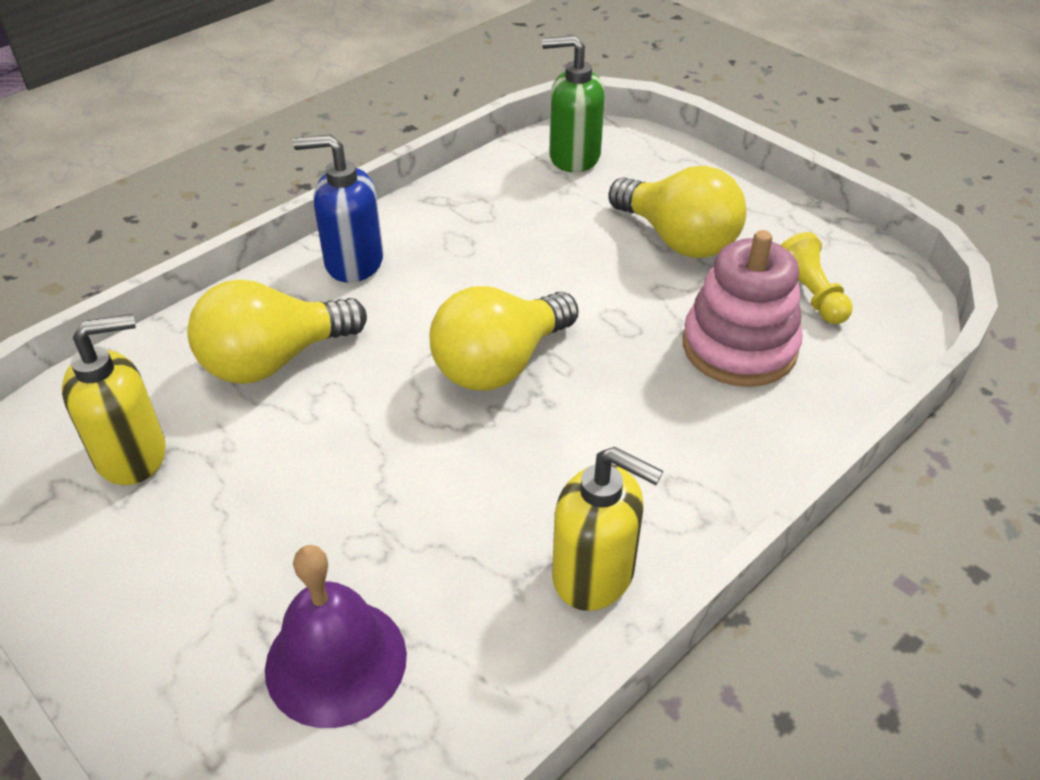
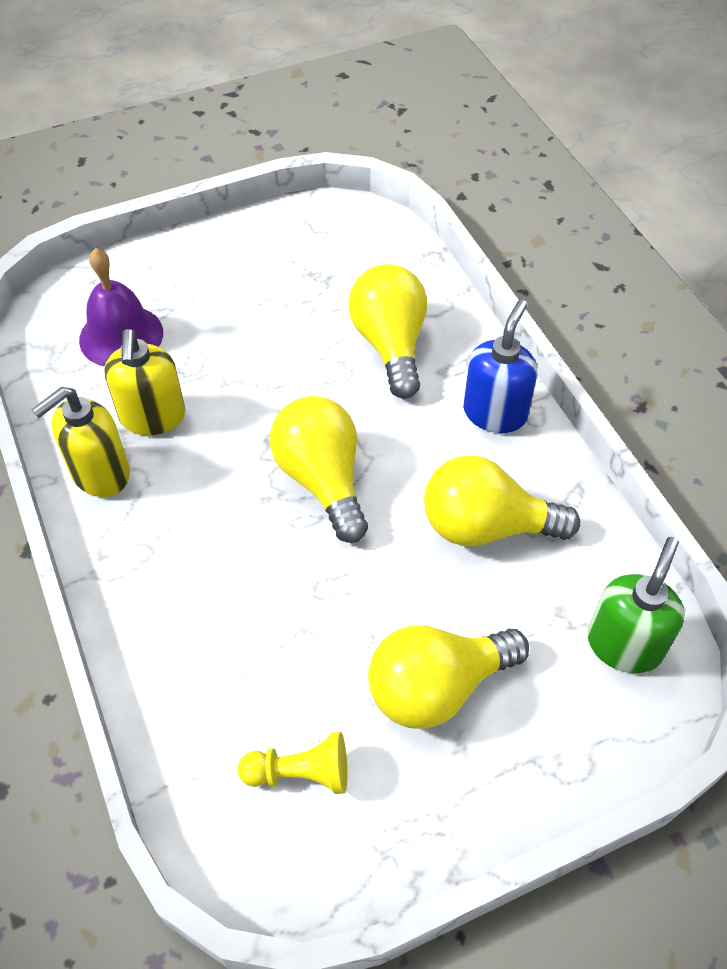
camera: 110 degrees right, 10 degrees up
(132, 454) = (330, 266): yellow soap dispenser -> yellow soap dispenser (153, 417)
(499, 243) = (486, 526): none -> yellow light bulb
(739, 347) = (259, 667): pink stacking toy -> none

